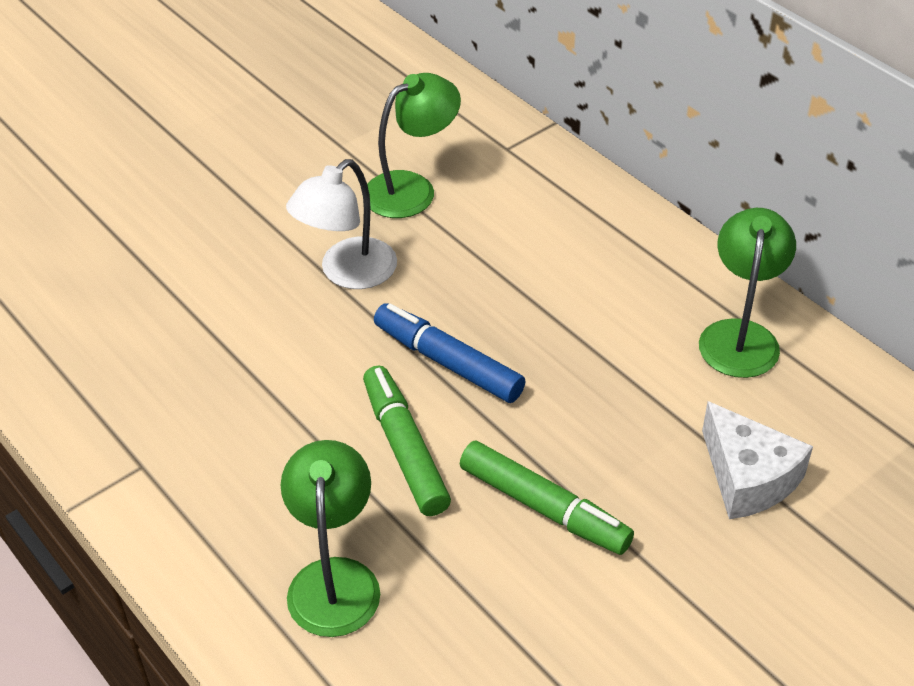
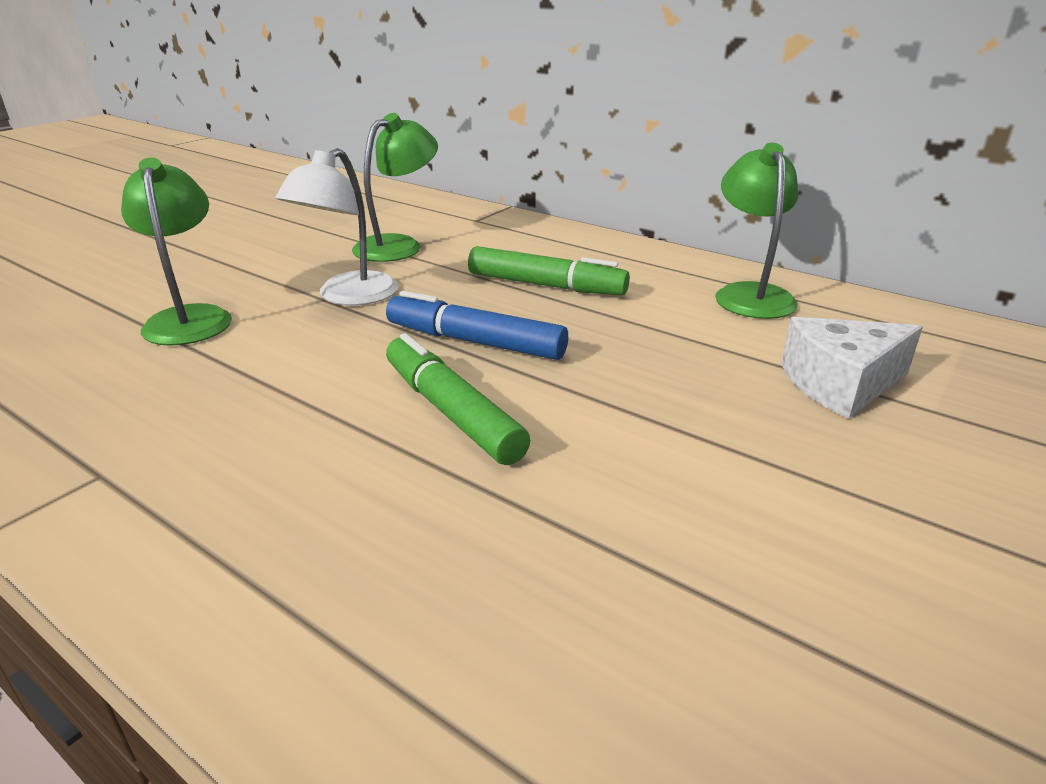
camera: 15 degrees left, 15 degrees down
(334, 579) = (395, 554): green lamp -> green lamp (189, 318)
(543, 507) = (639, 439): green marker -> green marker (545, 285)
(748, 478) = (840, 384): white cheese -> white cheese turned 120 degrees clockwise

